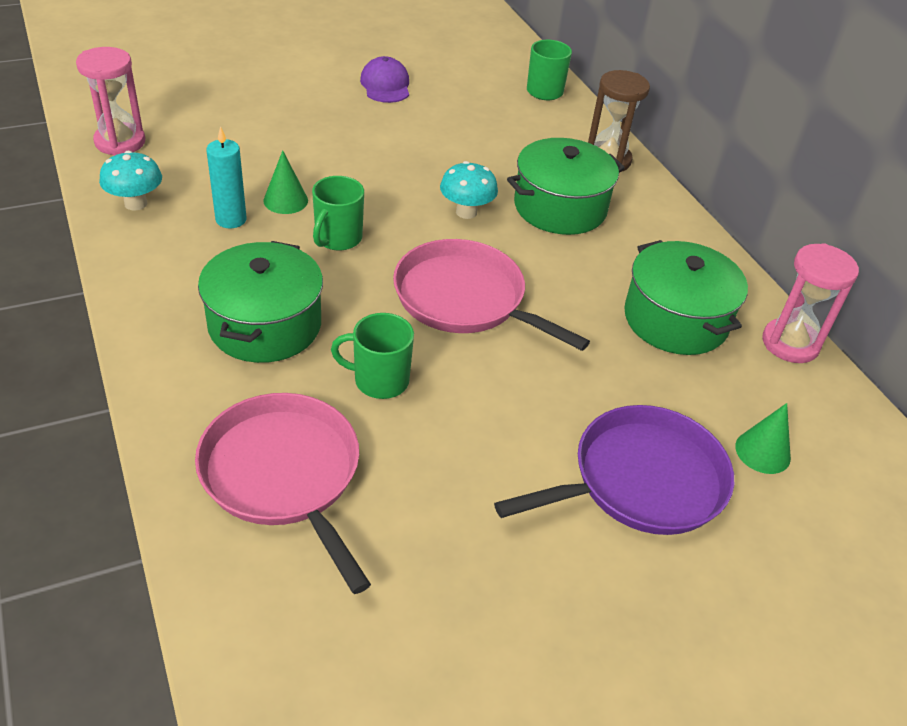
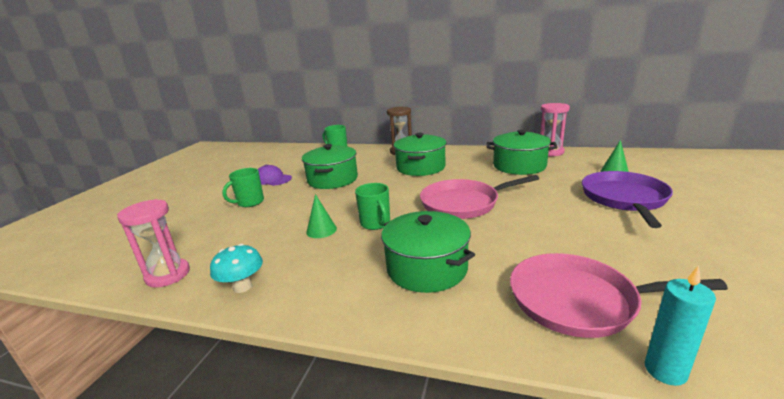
camera: 45 degrees left, 20 degrees down
(231, 219) = (313, 253): turquoise candle -> turquoise candle (665, 371)
(380, 380) = (509, 243): green mug -> green mug (250, 202)
(433, 139) = (332, 179): none -> green pot
(466, 212) = (398, 186): turquoise mushroom -> none

